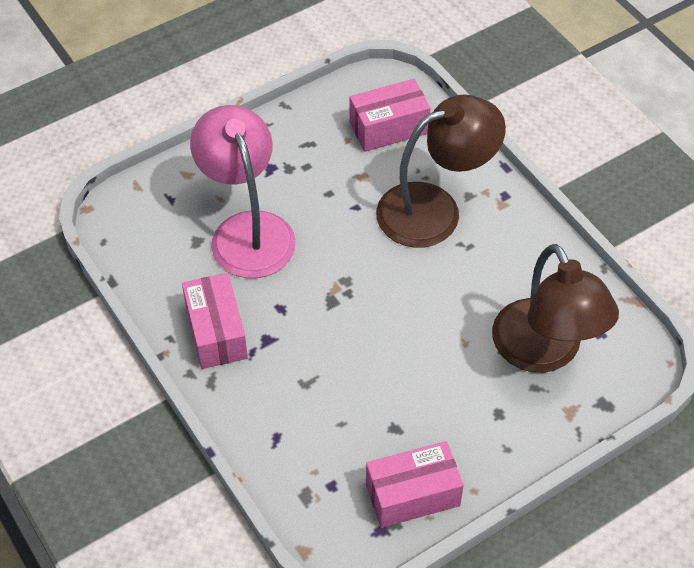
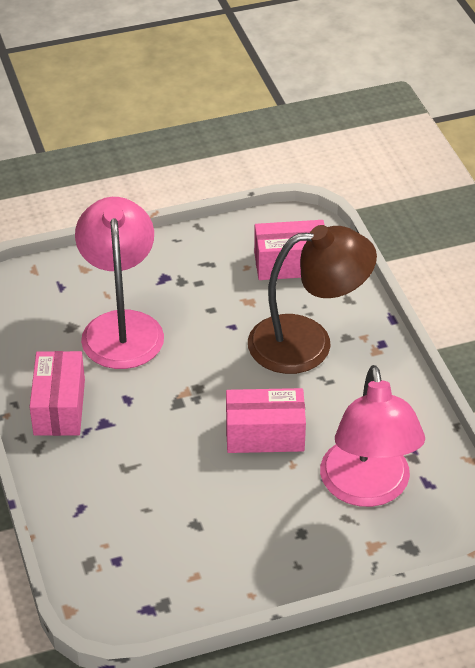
camera: 15 degrees right, 10 degrees down
(412, 495) = (190, 585): pink box -> pink box (265, 435)
(544, 352) = (367, 489): brown lamp -> pink lamp

